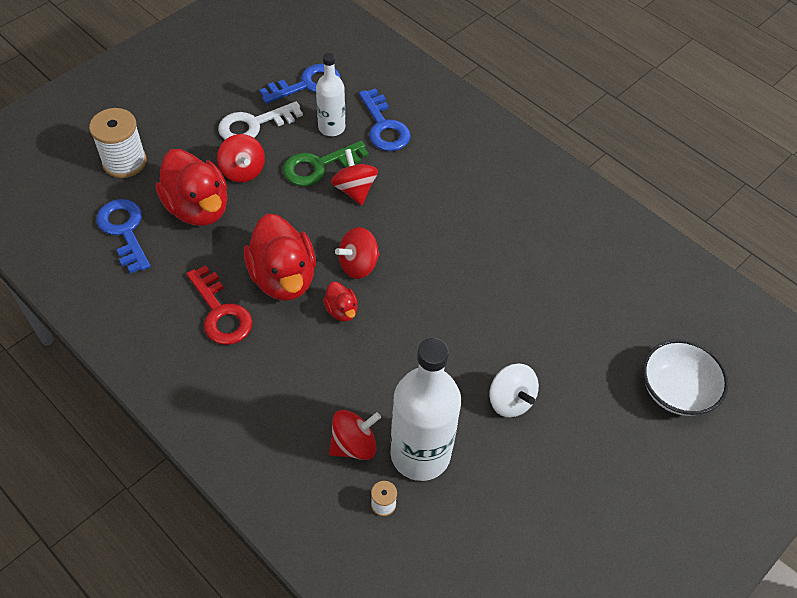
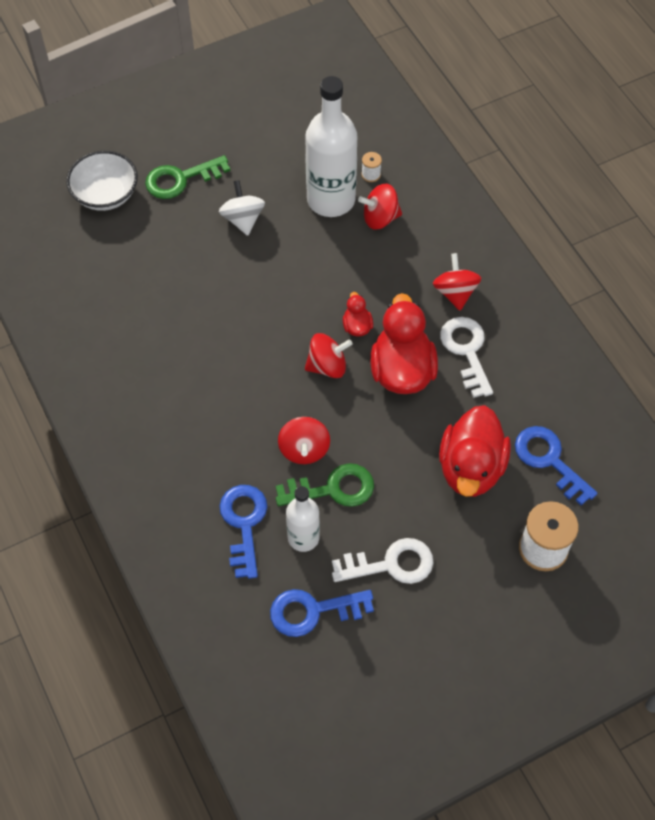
camera: 160 degrees left, 5 degrees up
(124, 230) = (549, 460): blue key -> blue key turned 150 degrees clockwise
(198, 208) = (471, 468): red duck -> red duck turned 150 degrees counterclockwise
(221, 313) = (466, 351): red key -> white key
(243, 171) = (416, 503): red spinning top -> red spinning top (455, 293)
(606, 433) = (180, 179): none -> green key

